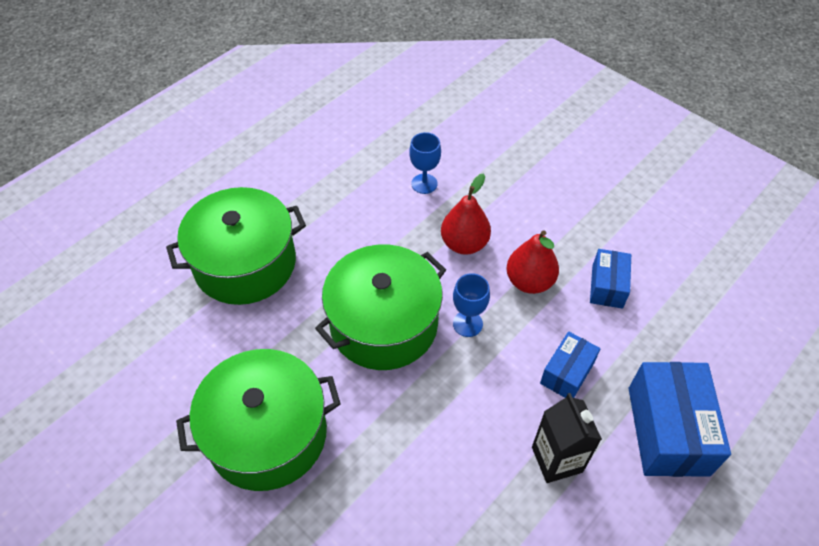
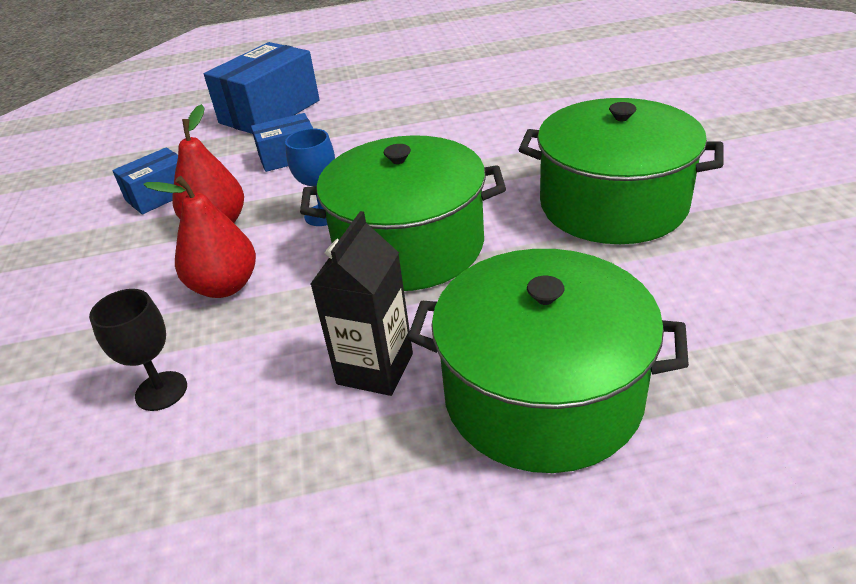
camera: 140 degrees left, 15 degrees down
(424, 184) = (161, 391): blue goblet -> black goblet
(557, 459) = (366, 121): black carton -> black carton (375, 369)

